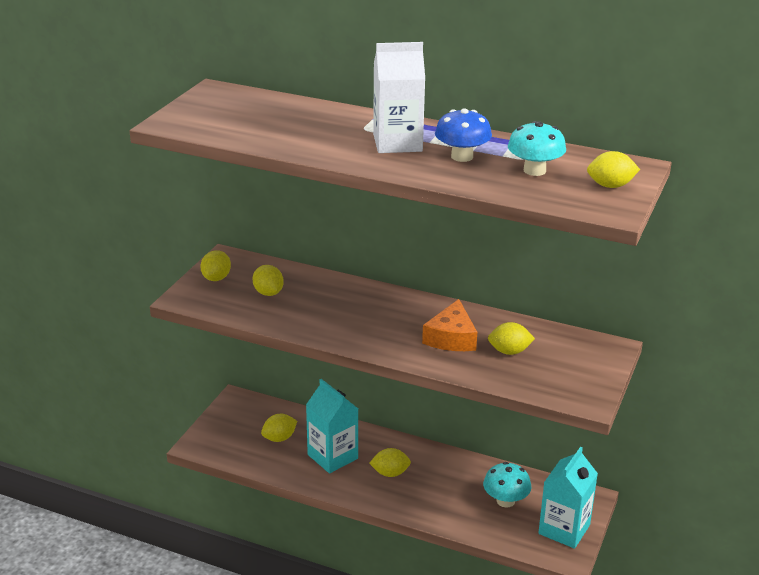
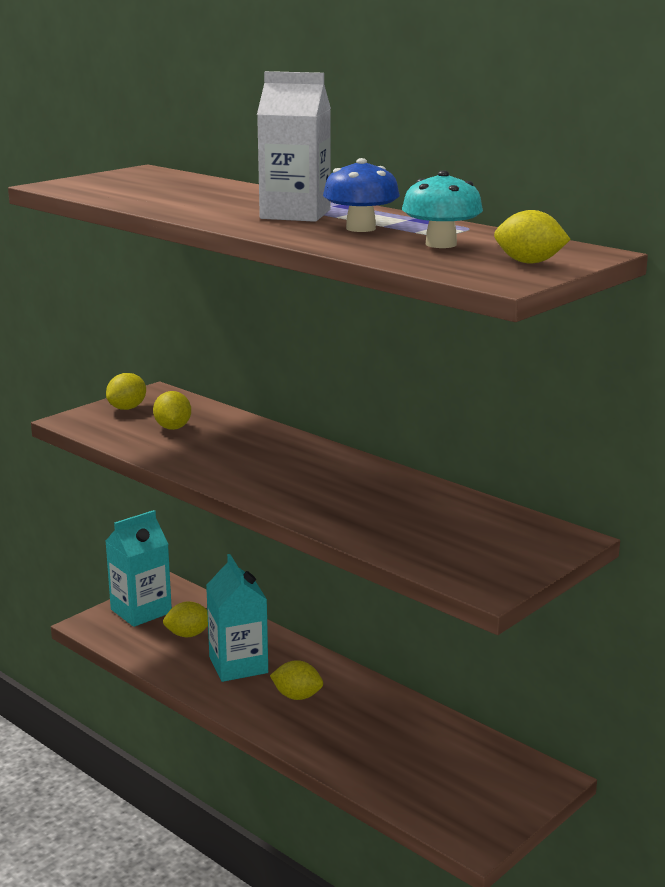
camera: 20 degrees right, 10 degrees down
(451, 338) = (356, 497): orange cheese -> none
(505, 501) = (428, 757): turquoise mushroom -> none
(509, 351) = (421, 521): yellow lemon -> none
(564, 529) = (489, 807): turquoise carton -> turquoise carton (141, 611)

